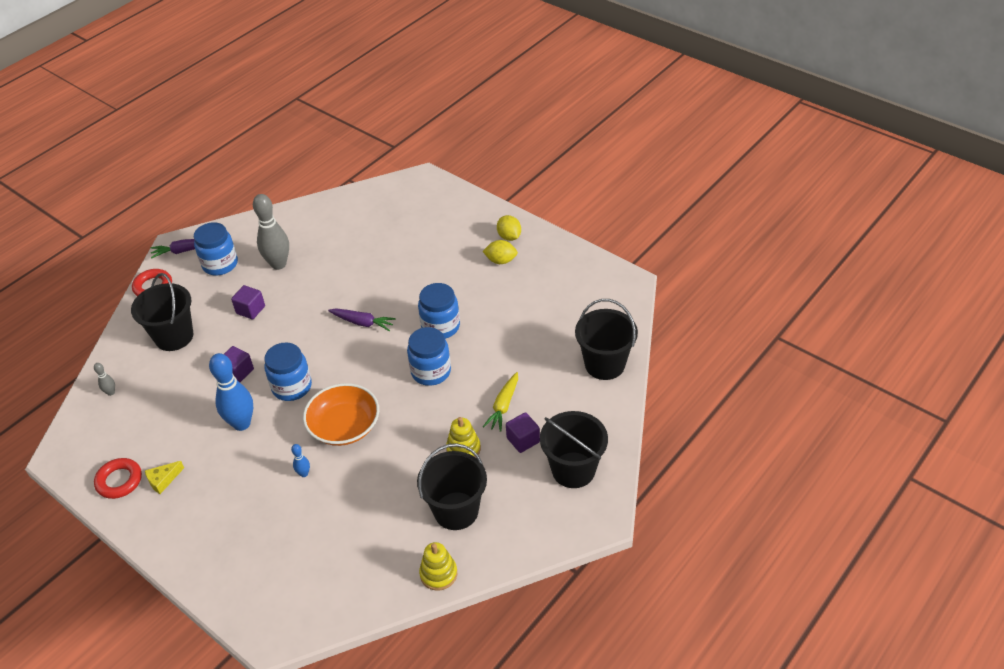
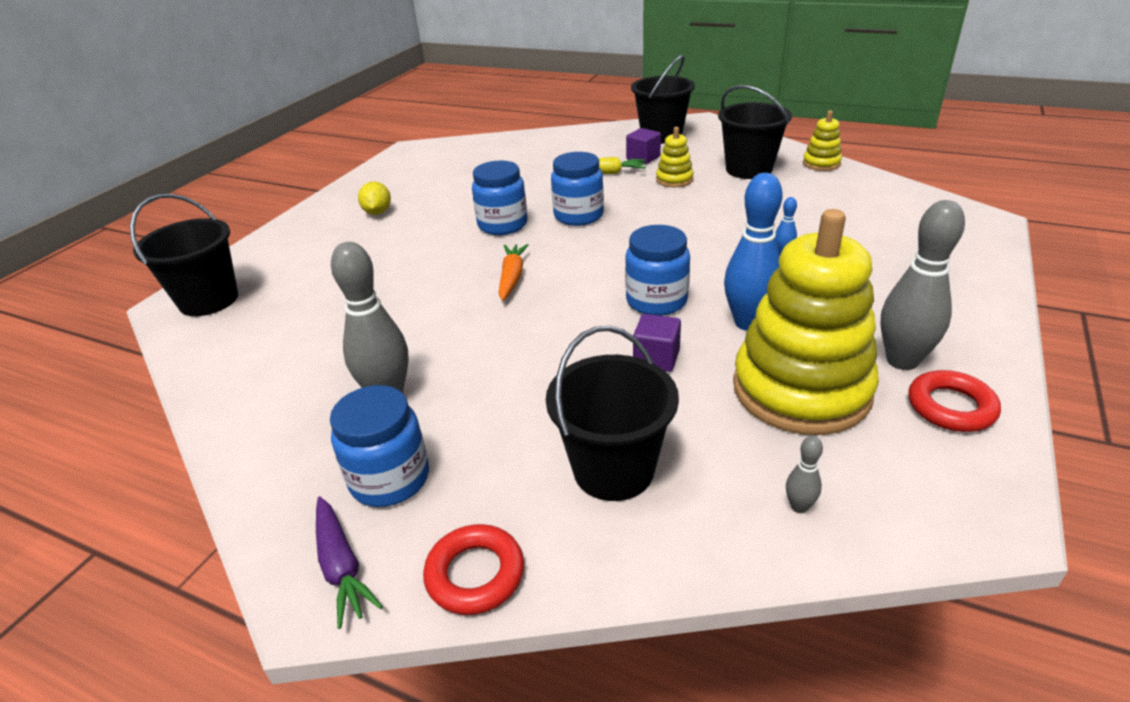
camera: 105 degrees left, 10 degrees down
(163, 480) = (902, 361): yellow cheese -> grey bowling pin
(174, 424) = (801, 389): none -> yellow stacking toy
(250, 310) = (513, 391): purple cube -> none
(344, 426) = (694, 247): orange bowl -> none
(362, 323) = (512, 277): purple carrot -> orange carrot
(509, 237) = (331, 215): yellow lemon -> none
(604, 364) = (529, 142): black bucket -> black bucket (209, 300)

